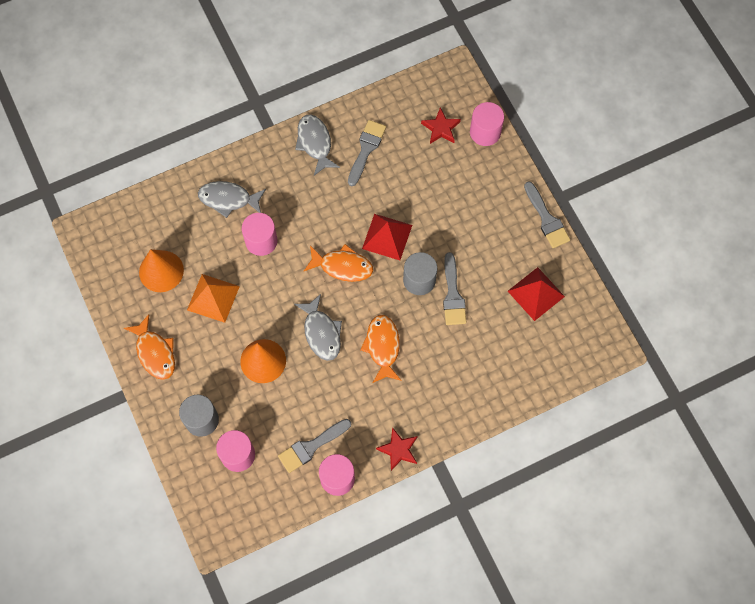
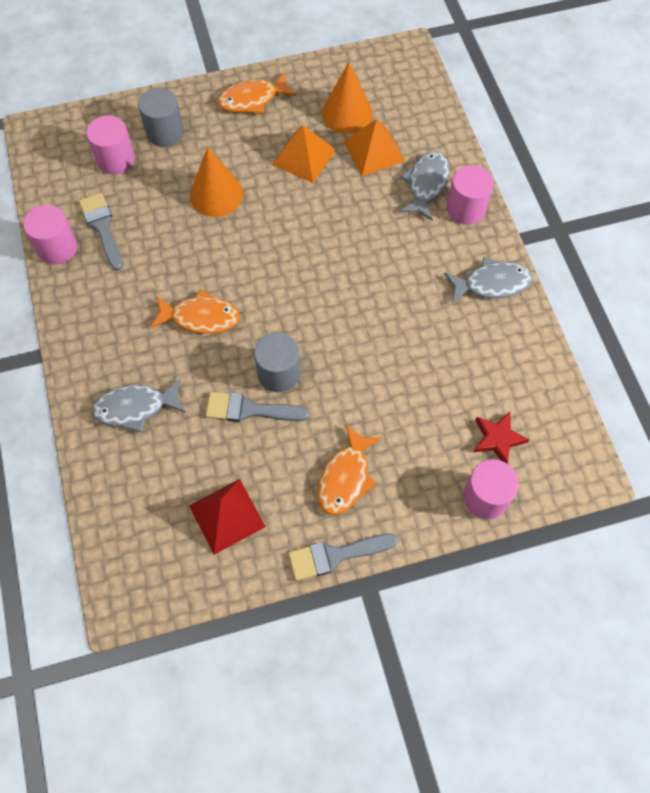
camera: 100 degrees right, 5 degrees down
(199, 243) = (374, 151): none -> orange pyramid
(261, 241) = (366, 210): pink cylinder -> pink cylinder (466, 208)
(321, 332) = (235, 256): grey fish -> grey fish (135, 408)
(342, 266) = (316, 290): orange fish -> orange fish (345, 477)
(366, 149) = (475, 341): grey brush -> none
(387, 236) = (346, 346): red pyramid -> none
(398, 450) = (69, 314): red star -> none

